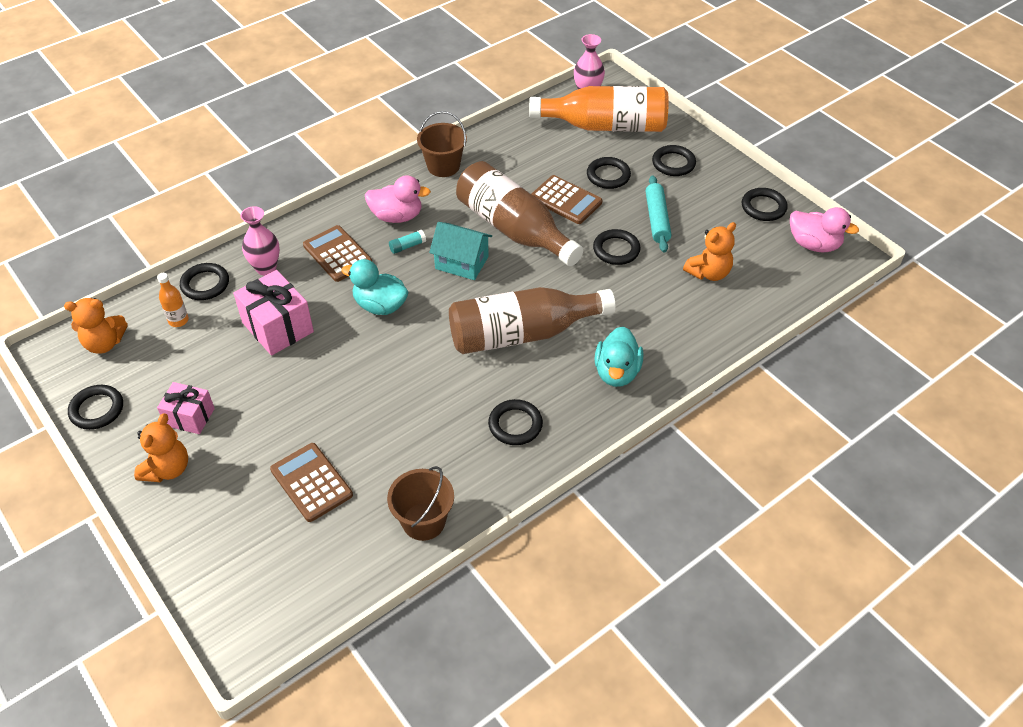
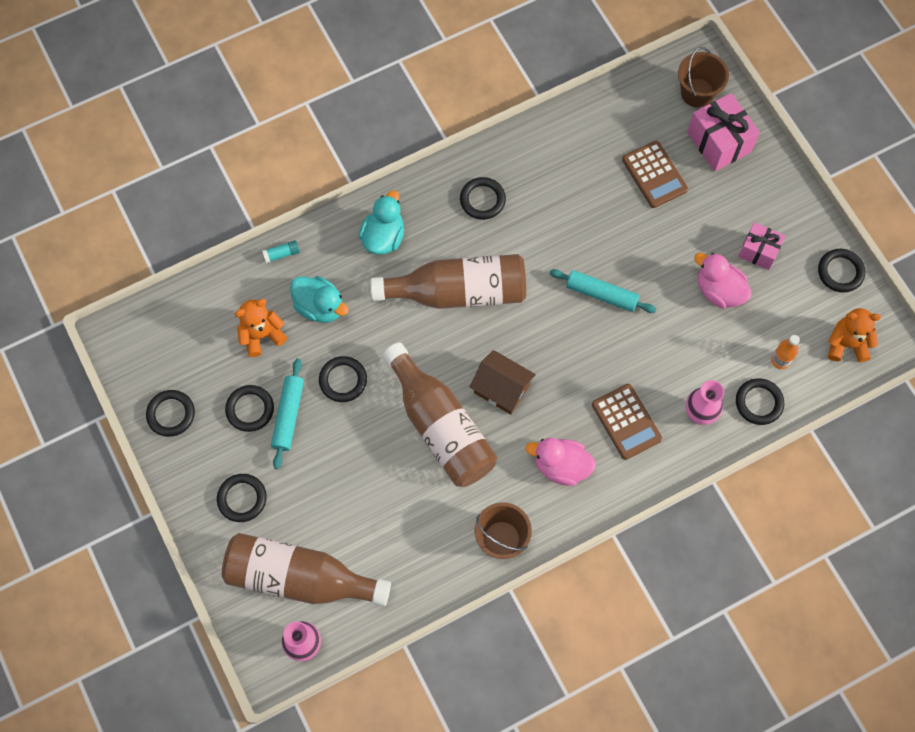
camera: 170 degrees left, 20 degrees up
(167, 469) = (772, 205): orange teddy bear -> none
(277, 327) = (685, 337): pink gift -> pink gift (719, 142)
(368, 352) = (601, 294): none -> turquoise rolling pin
(380, 305) = (587, 347): turquoise duck -> turquoise duck (320, 307)
(407, 246) = (554, 421): turquoise glue stick -> turquoise glue stick (282, 254)
(423, 521) = (568, 129): brown bucket -> brown bucket (697, 93)
(461, 262) = (501, 389): turquoise house -> brown house
(566, 200) = (376, 460): brown calculator -> none
(605, 126) = (300, 578): orange bottle -> brown bottle
(608, 176) = (320, 491): black ring -> black ring (250, 409)
(814, 244) = (143, 354): pink duck -> pink duck (719, 291)

